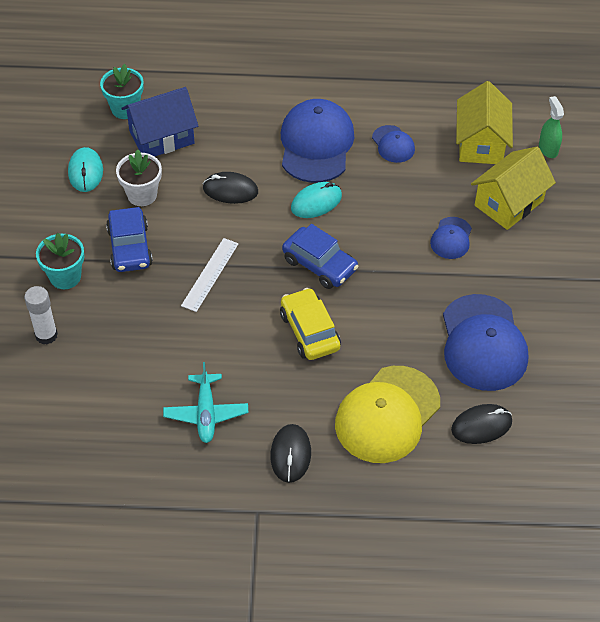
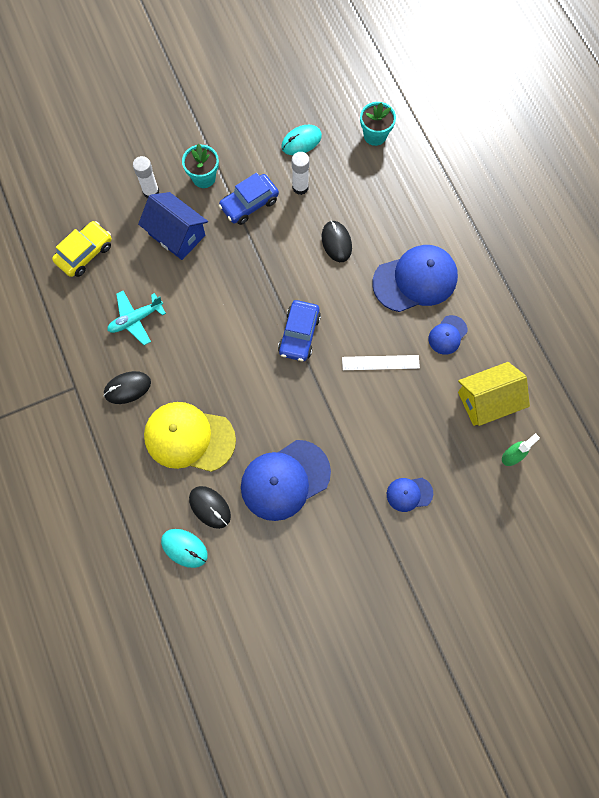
camera: 65 degrees right, 20 degrees up
(142, 195) = (300, 187): white flower pot -> white glue stick
(162, 137) = (361, 173): blue house -> blue house (177, 235)
(210, 274) = (252, 266): white ruler -> white ruler (380, 362)
(309, 331) = (236, 354): yellow car -> yellow car (85, 253)
(316, 202) = (357, 306): turquoise mouse -> turquoise mouse (184, 548)
(451, 238) = (374, 417): blue cap -> blue cap (409, 494)
(509, 203) = (434, 447): yellow house -> none

